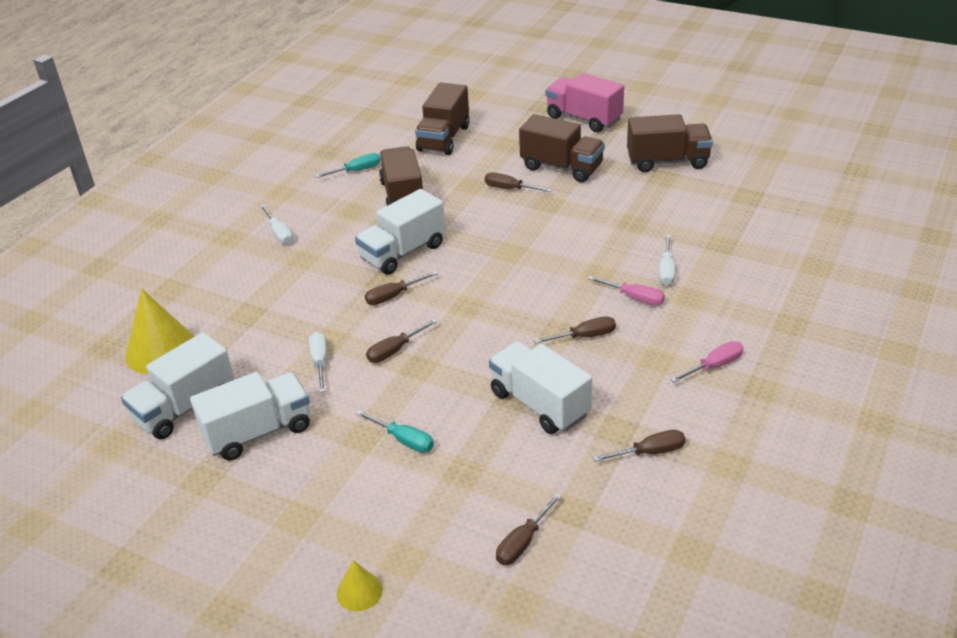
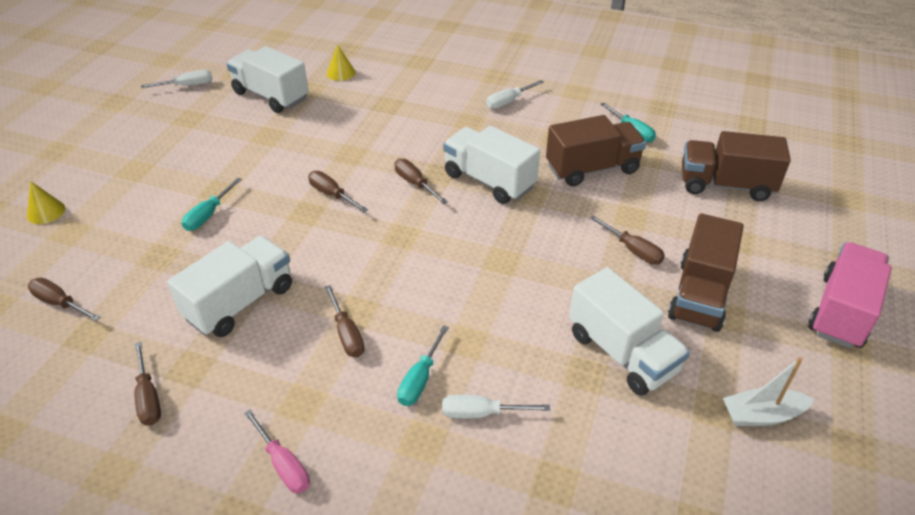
camera: 80 degrees right, 5 degrees up
(161, 350) = (341, 73): yellow cone -> yellow cone, size x0.51
(258, 432) = (235, 135): white truck -> white truck (622, 353)
(320, 362) = (318, 153): white screwdriver -> white screwdriver (187, 86)
(510, 189) = (633, 250): brown screwdriver -> brown screwdriver turned 120 degrees clockwise
(634, 298) = (420, 379): pink screwdriver -> turquoise screwdriver
(667, 161) = (762, 415): brown truck -> white boat

